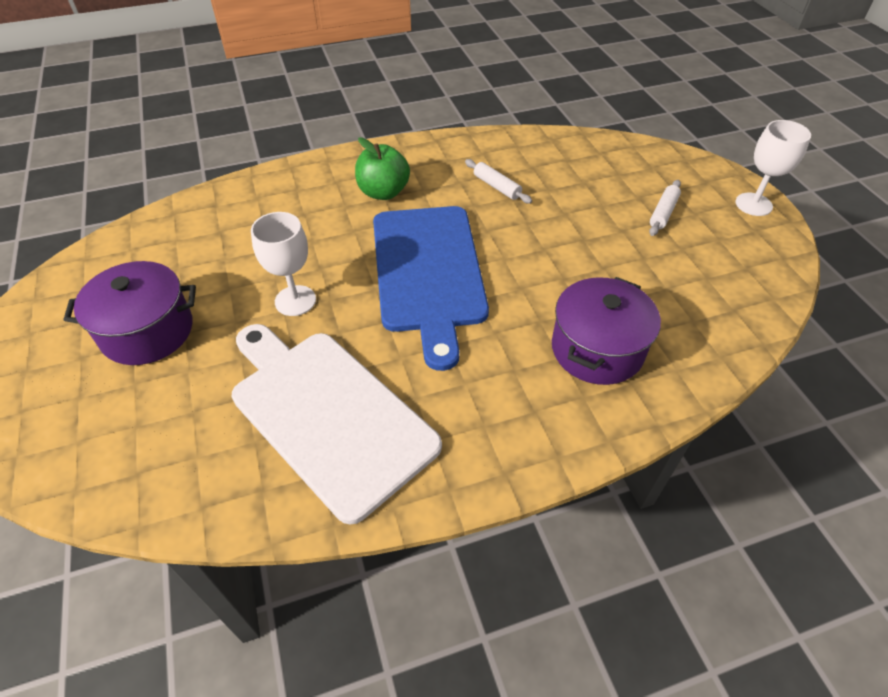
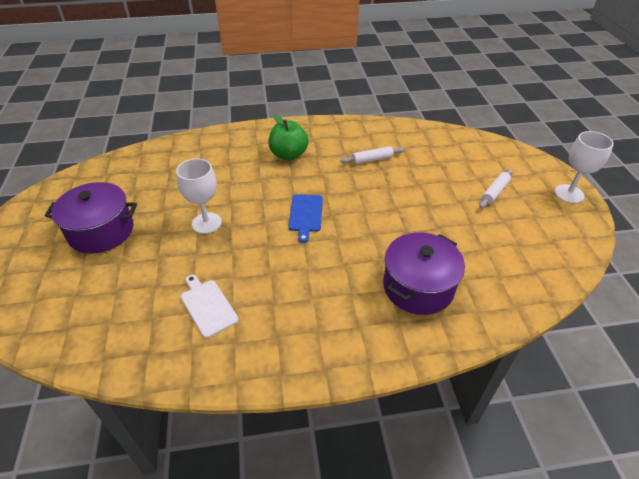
camera: 10 degrees right, 5 degrees down
(328, 414) = (208, 306): white cutting board -> white cutting board, size x0.42
(428, 272) = (305, 215): blue cutting board -> blue cutting board, size x0.42
(497, 187) = (372, 159): white rolling pin -> white rolling pin turned 75 degrees counterclockwise

